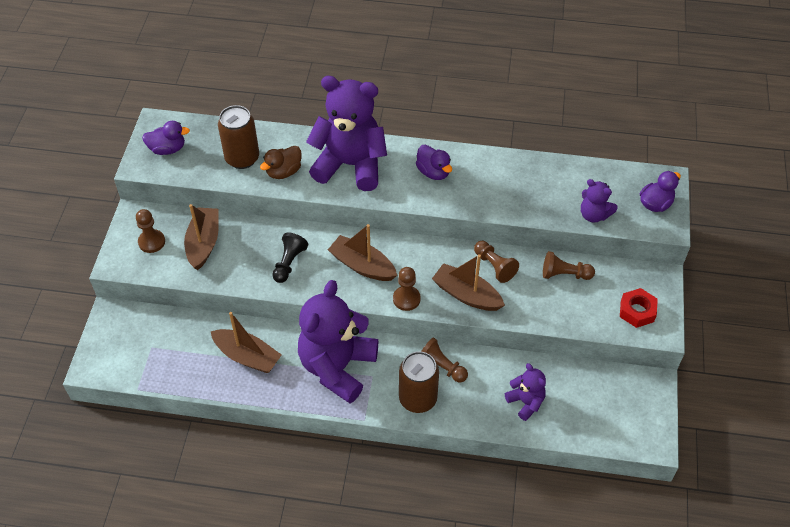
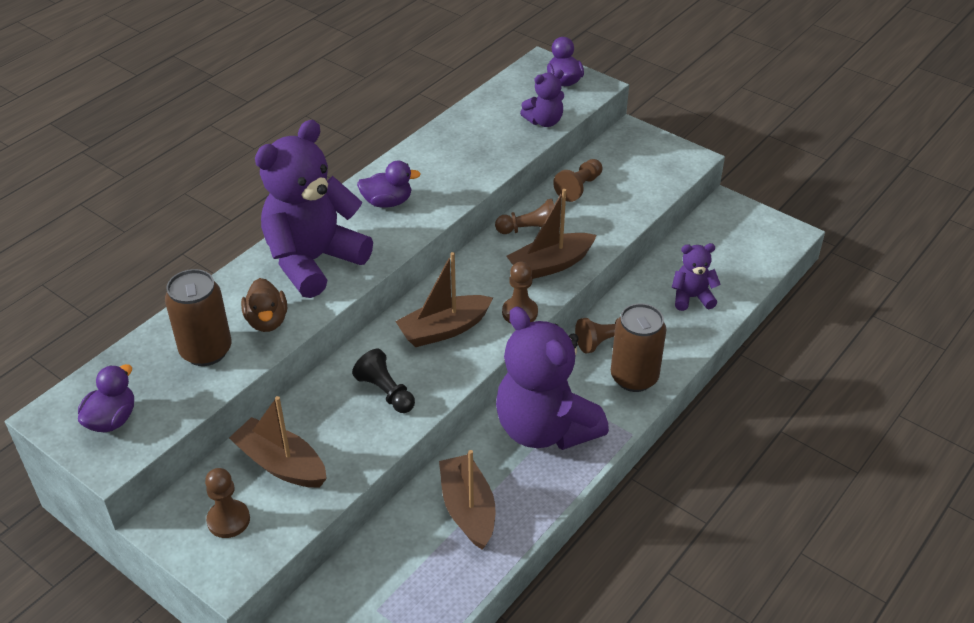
camera: 60 degrees left, 10 degrees down
(247, 356) = (468, 509): brown boat -> brown boat turned 75 degrees counterclockwise
(637, 311) = (658, 162): red nut -> none

